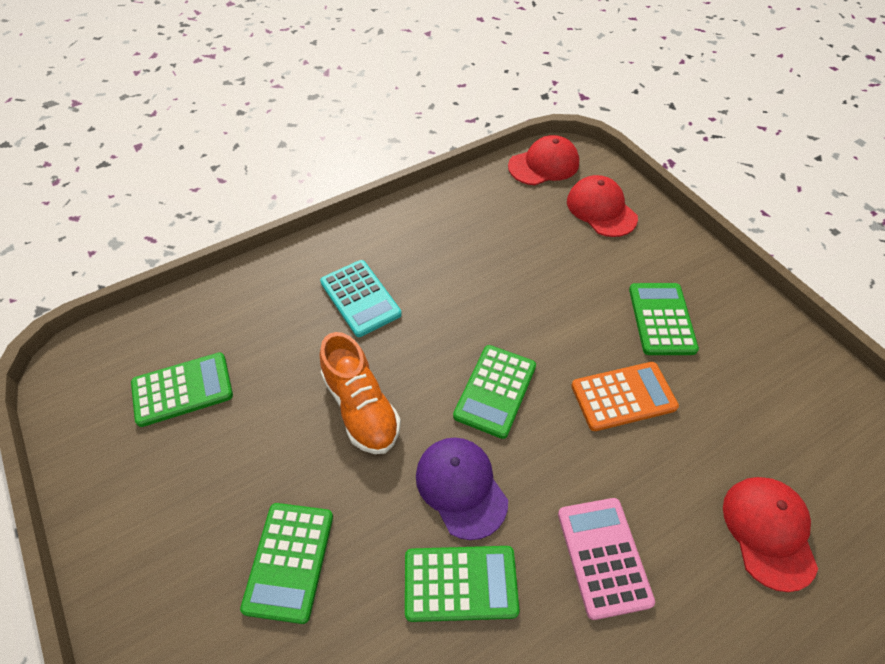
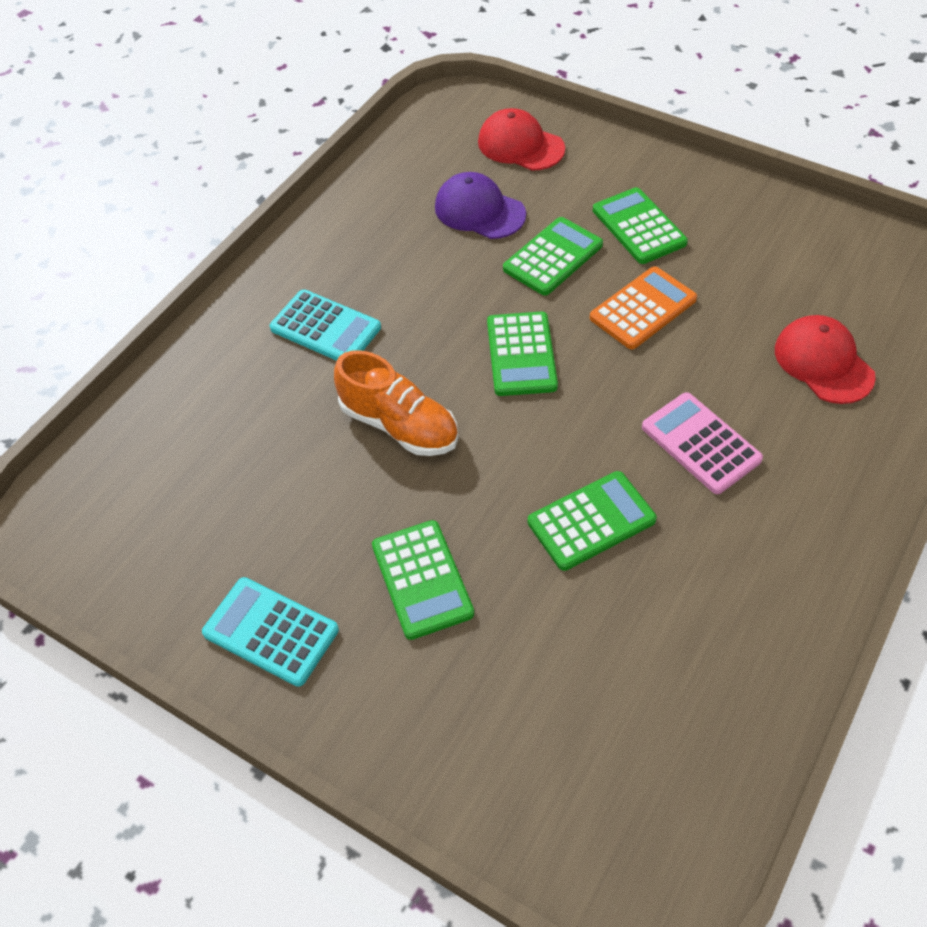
camera: 25 degrees left, 0 degrees up
(150, 543) = (271, 631): none -> turquoise calculator
(182, 389) = (195, 491): green calculator -> green calculator (553, 257)
(461, 487) = (542, 448): purple cap -> purple cap (479, 211)
(544, 165) = (433, 121): red cap -> none

